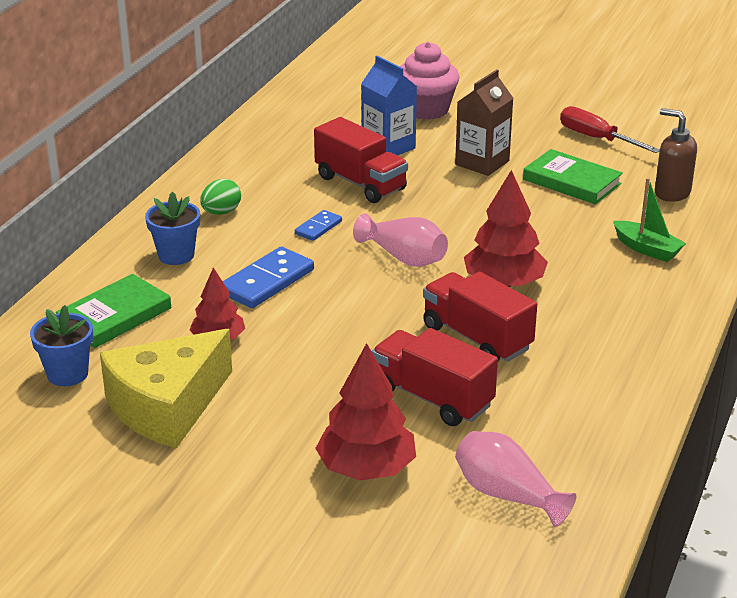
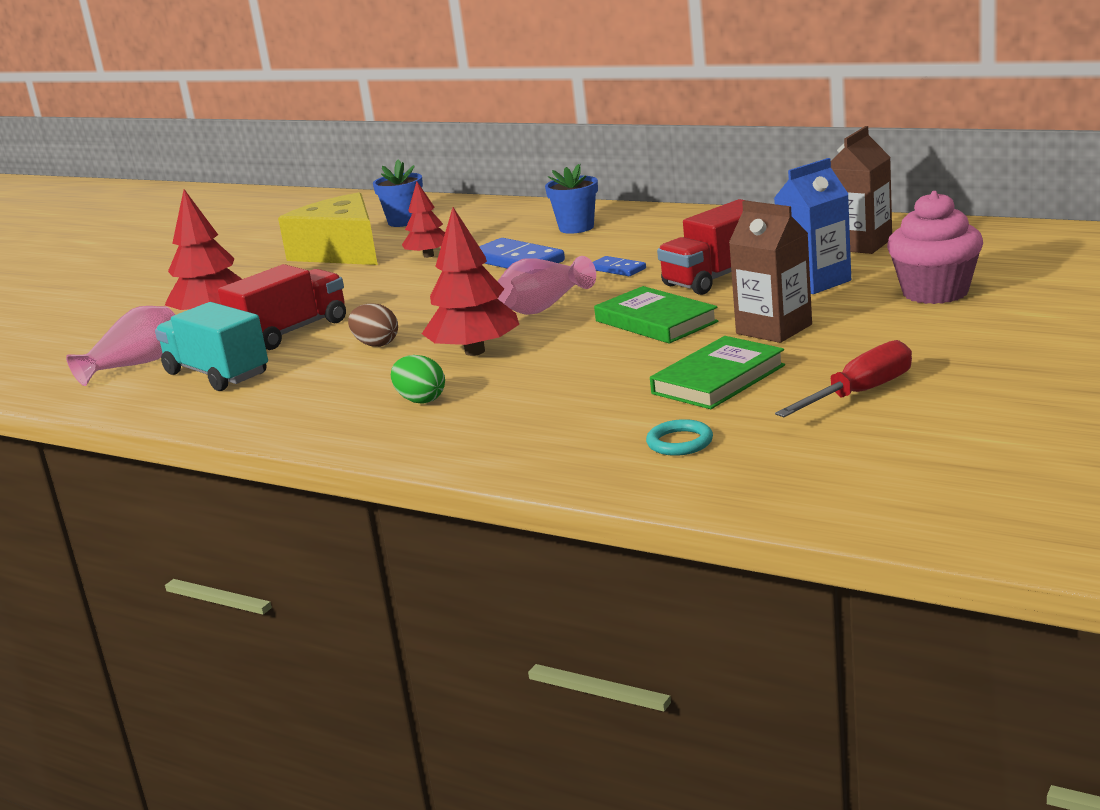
camera: 100 degrees right, 10 degrees down
(115, 316) = (481, 223): green book -> green book (656, 321)
(221, 212) = (657, 232): green egg -> green egg (421, 400)
(308, 129) = (860, 244): none -> brown carton
(477, 338) = (376, 344): red truck -> brown egg
(539, 426) = (217, 374): none -> turquoise truck
(647, 249) = (525, 424): green boat -> none
(671, 193) = (680, 442): brown soap dispenser -> turquoise ring

